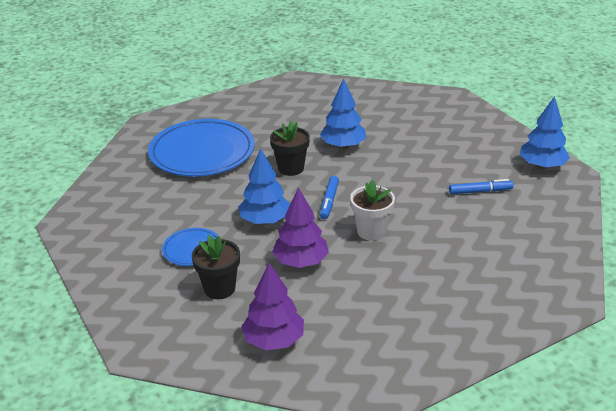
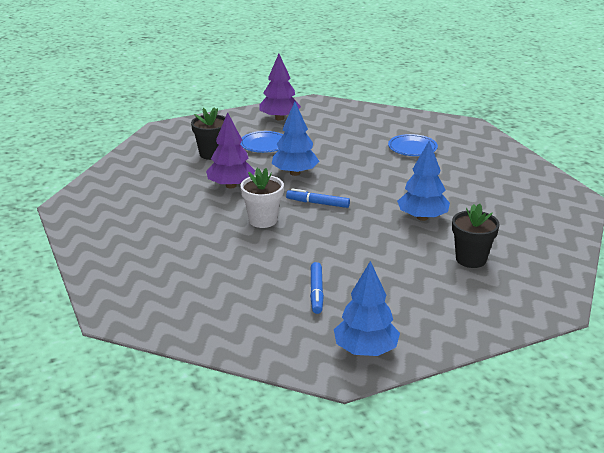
camera: 95 degrees right, 5 degrees down
(202, 152) = (412, 148): blue plate -> blue plate, size x0.48
(274, 340) = (144, 172): purple tree -> purple tree (279, 118)
(291, 168) = (379, 187): black flower pot -> black flower pot (471, 259)

